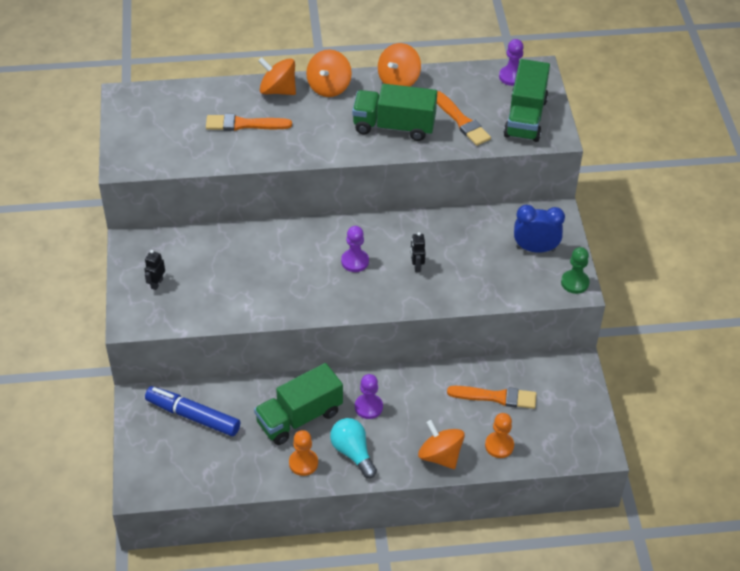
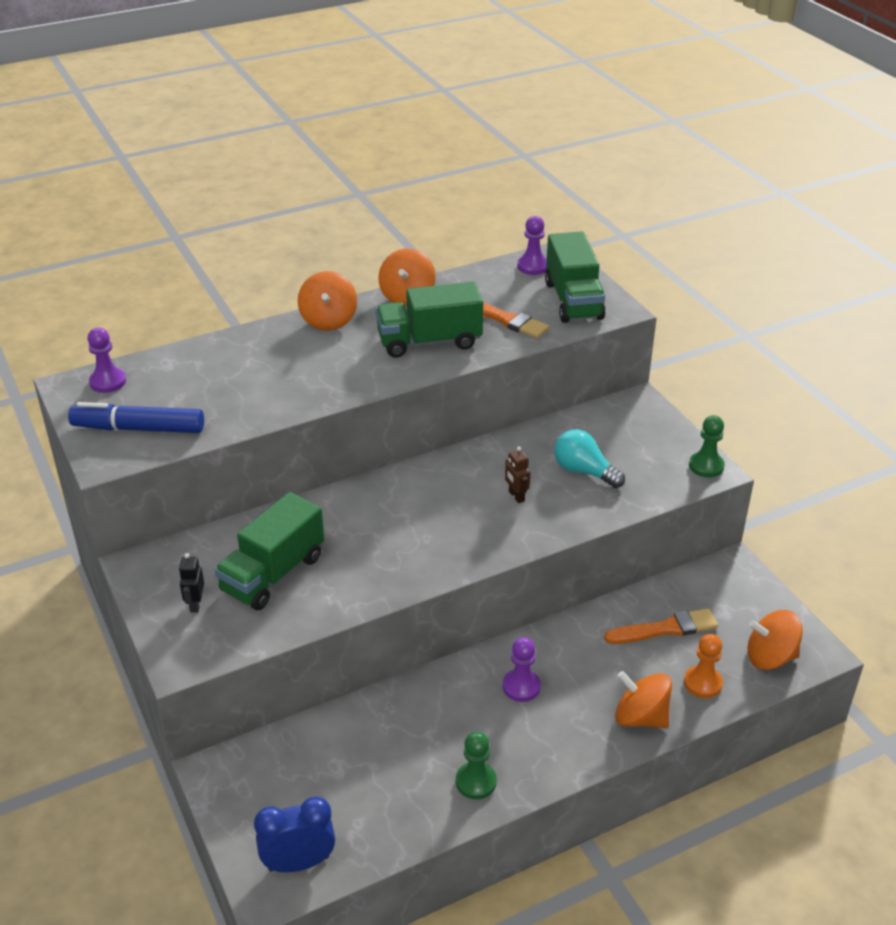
camera: 20 degrees left, 10 degrees down
(193, 416) = (299, 768): blue marker -> blue marker (138, 428)
(244, 124) = (244, 380): orange brush -> none
(278, 90) = (268, 337): orange spinning top -> orange spinning top (770, 657)
(299, 417) = (441, 726): green truck -> green truck (273, 574)
(303, 463) = (476, 782): orange pawn -> green pawn
(353, 452) = (532, 748): turquoise light bulb -> turquoise light bulb (584, 471)
(355, 261) = (439, 511): purple pawn -> purple pawn (108, 382)
(416, 266) = (516, 496): black robot -> brown robot
(535, 249) = (640, 443): blue clock -> blue clock (299, 863)

